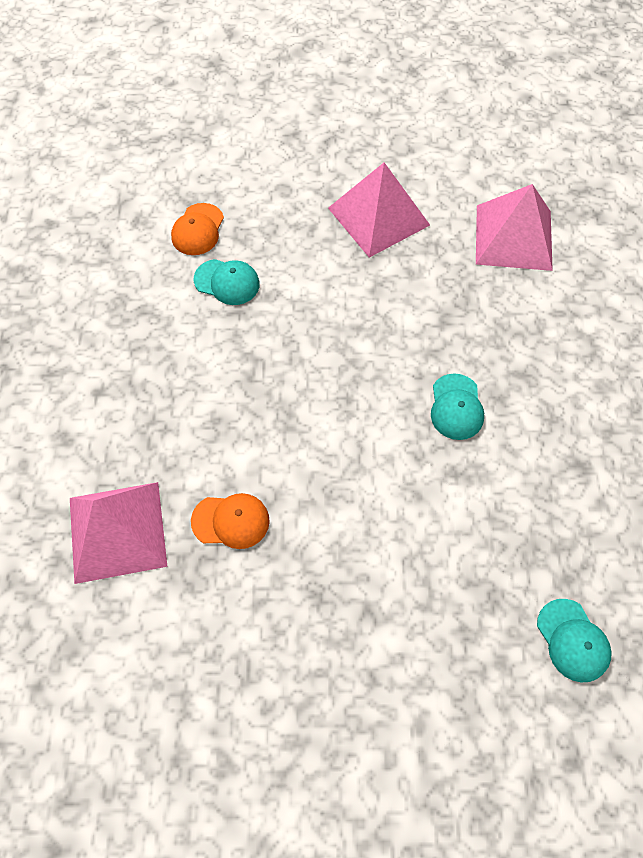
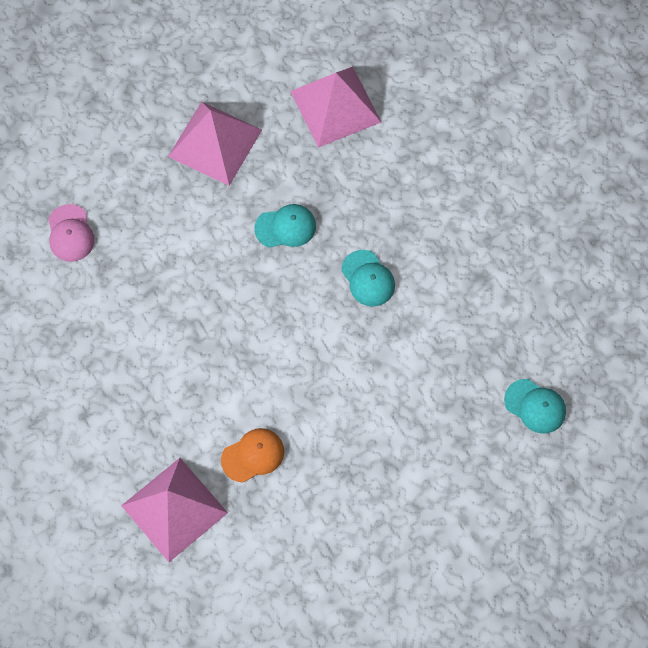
camera: 30 degrees left, 5 degrees up
(198, 229) = (70, 233): orange cap -> pink cap
(227, 282) = (126, 268): turquoise cap -> turquoise cap (285, 227)

